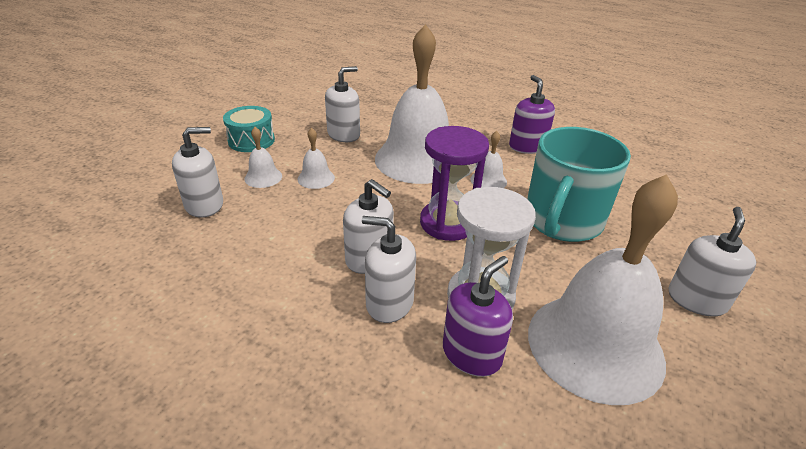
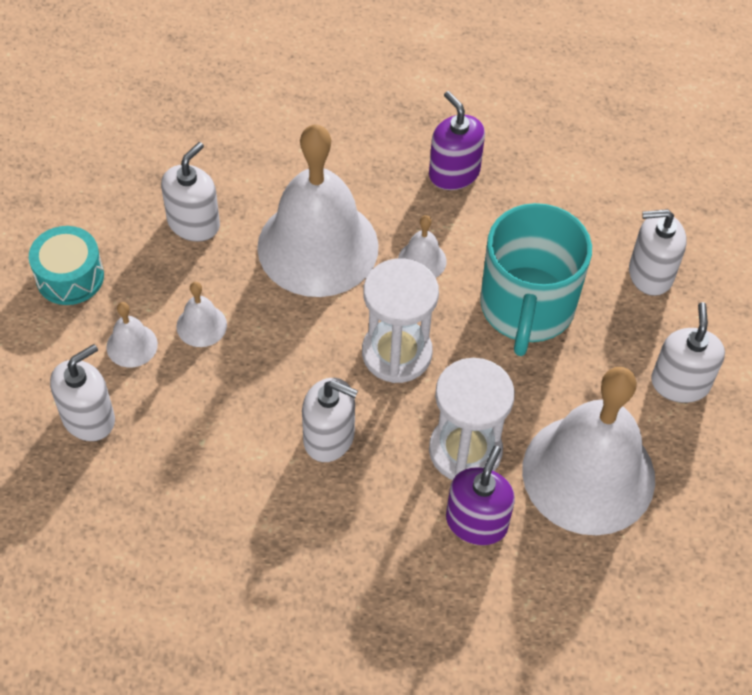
camera: 20 degrees left, 20 degrees up
(389, 303) = (375, 489): white soap dispenser -> white soap dispenser (650, 274)
(448, 223) = (397, 353): purple hourglass -> white hourglass

